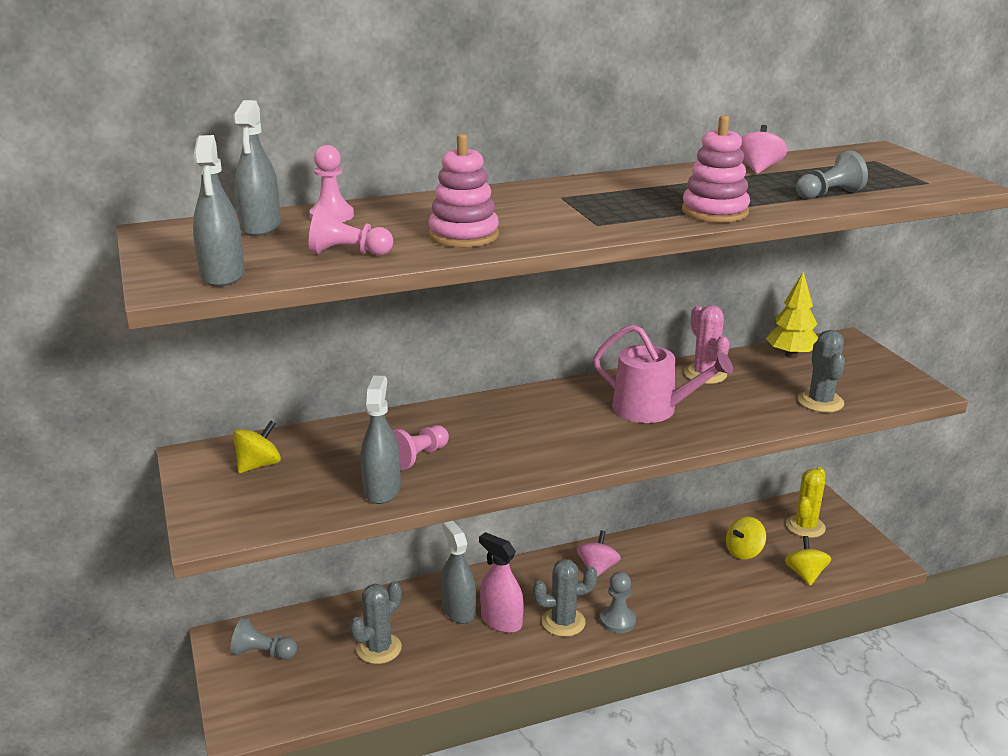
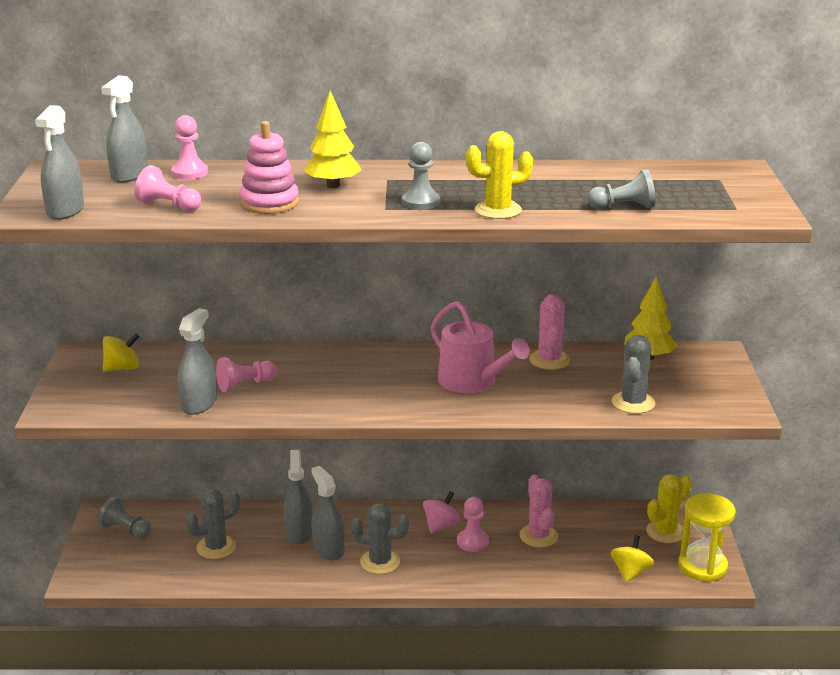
camera: 20 degrees right, 0 degrees up
(501, 621) = (328, 549): pink spray bottle -> grey spray bottle
(511, 209) = (333, 185): none -> yellow tree
(617, 621) = (427, 571): grey pawn -> grey pawn (420, 202)
(639, 578) = (472, 542): none -> pink pawn
(697, 557) = (538, 536): none -> pink cactus
(714, 212) = (498, 210): pink stacking toy -> yellow cactus
(744, 552) = (587, 541): yellow spinning top -> none
(758, 169) = (594, 174): pink spinning top -> none
(862, 553) = (702, 566): none -> yellow hourglass

